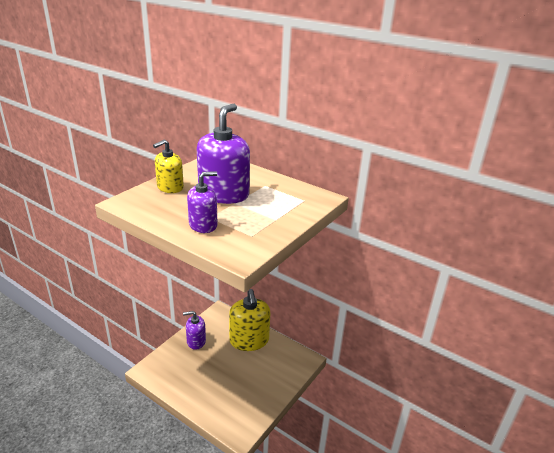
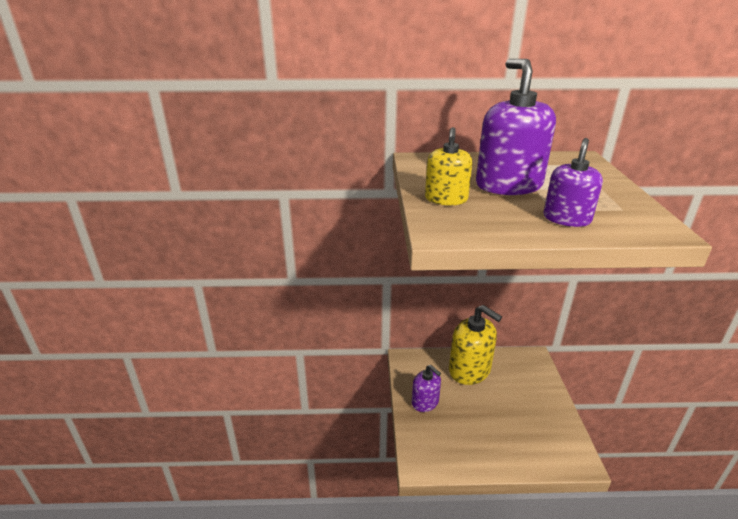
camera: 35 degrees left, 0 degrees up
(196, 341) = (425, 402): purple soap dispenser -> purple soap dispenser turned 90 degrees counterclockwise

